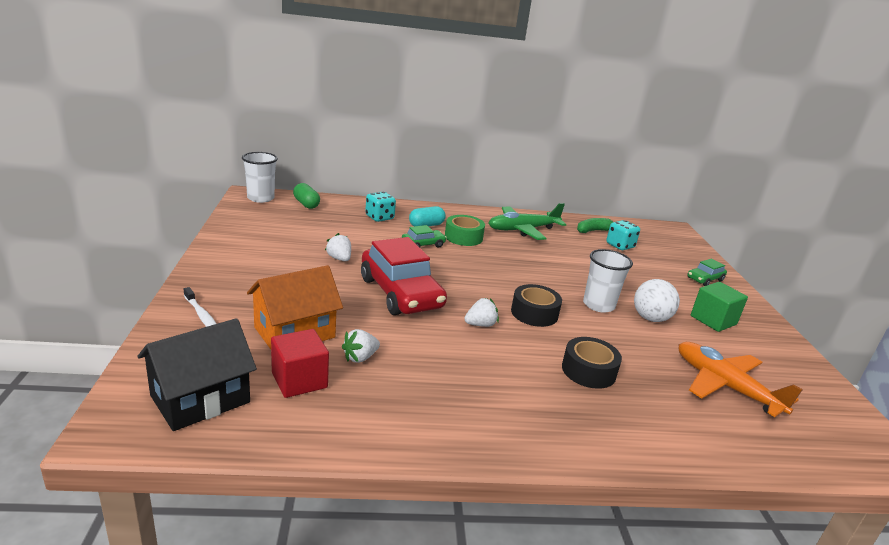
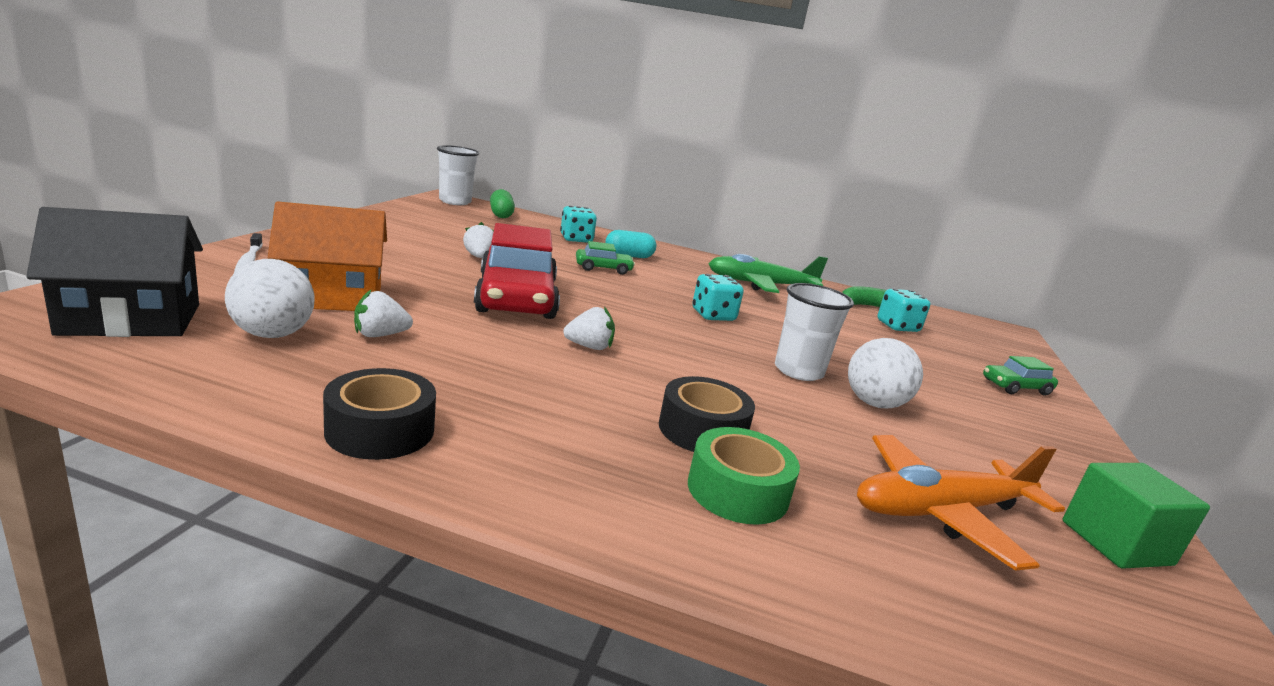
camera: 20 degrees right, 5 degrees down
(299, 380) = (272, 334): red cube -> white ball
(463, 237) = (667, 274): green tape -> green tape (737, 491)
(520, 270) = (713, 315): none -> turquoise dice
(534, 313) = (685, 355): black tape -> black tape (380, 430)
(713, 320) = (990, 432): green cube -> green cube (1116, 543)
(724, 386) = (940, 511): orange plane -> orange plane turned 90 degrees counterclockwise

